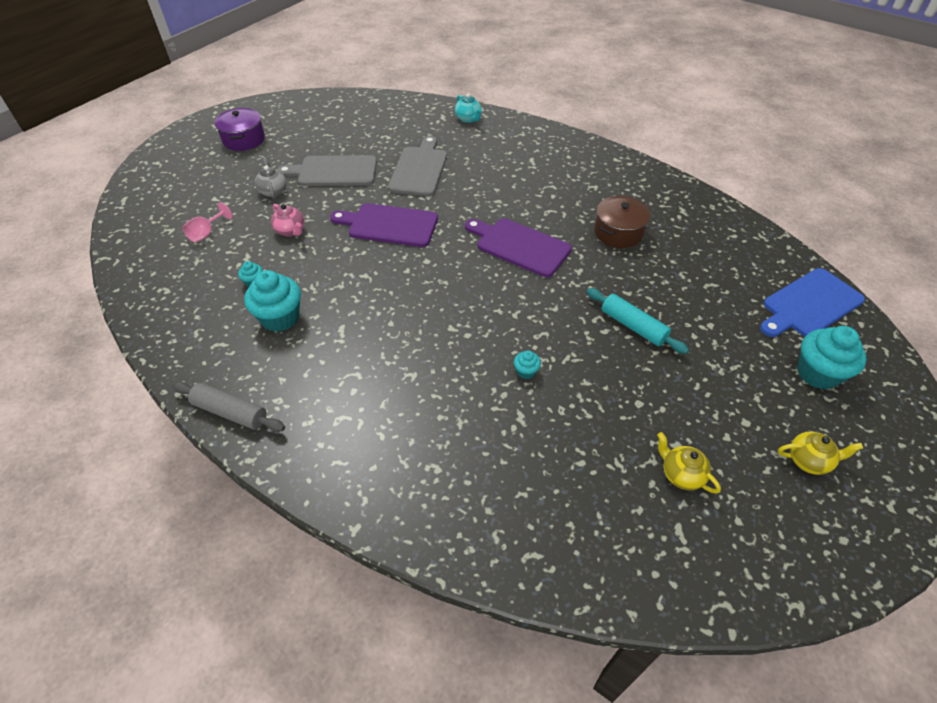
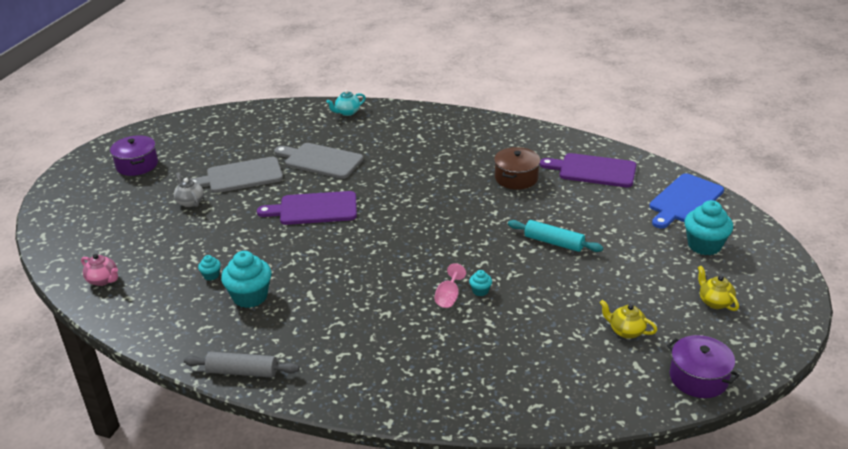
camera: 15 degrees left, 15 degrees down
(206, 233) = (143, 247): pink goblet -> pink goblet (449, 297)
(291, 231) = (224, 230): pink teapot -> pink teapot (103, 280)
(419, 169) = (320, 160): grey cutting board -> grey cutting board turned 60 degrees counterclockwise
(468, 119) = (347, 112): turquoise teapot -> turquoise teapot turned 105 degrees clockwise
(519, 246) = (437, 203): purple cutting board -> purple cutting board (593, 170)
(755, 573) = (698, 378): none -> purple pot
(809, 460) = (714, 302): yellow teapot -> yellow teapot turned 105 degrees counterclockwise

